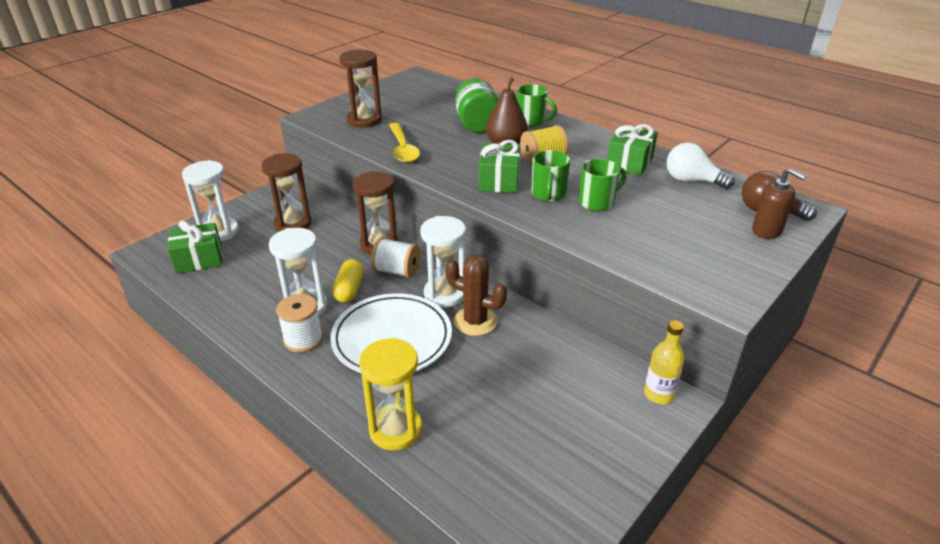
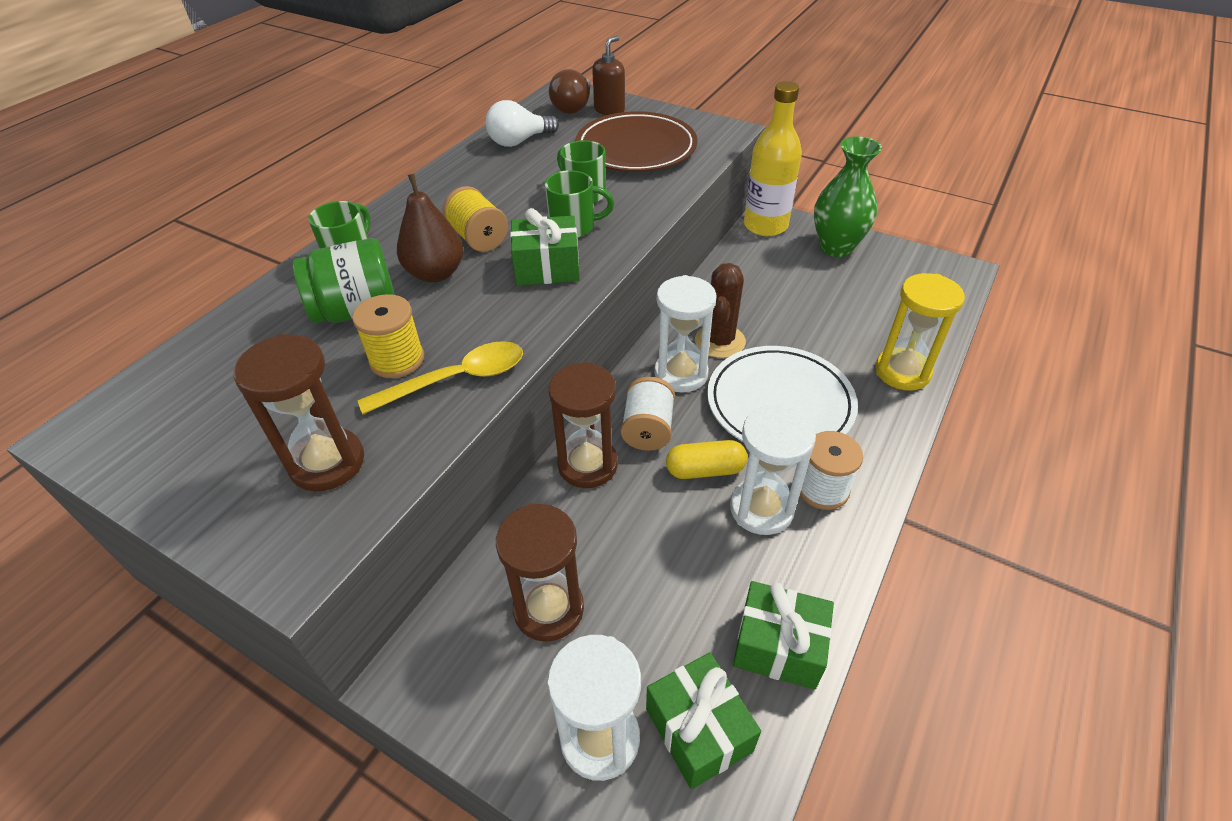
camera: 100 degrees left, 10 degrees up
(428, 134) = (397, 360): none -> yellow spool
(611, 445) = (836, 247): none -> green vase
(629, 162) = (480, 177): green gift -> green gift (778, 646)
(658, 394) = (765, 225): yellow bottle -> yellow bottle, size x1.73
(680, 236) = (636, 148): none -> brown plate
(691, 181) = (519, 141): white light bulb -> white light bulb turned 45 degrees clockwise

